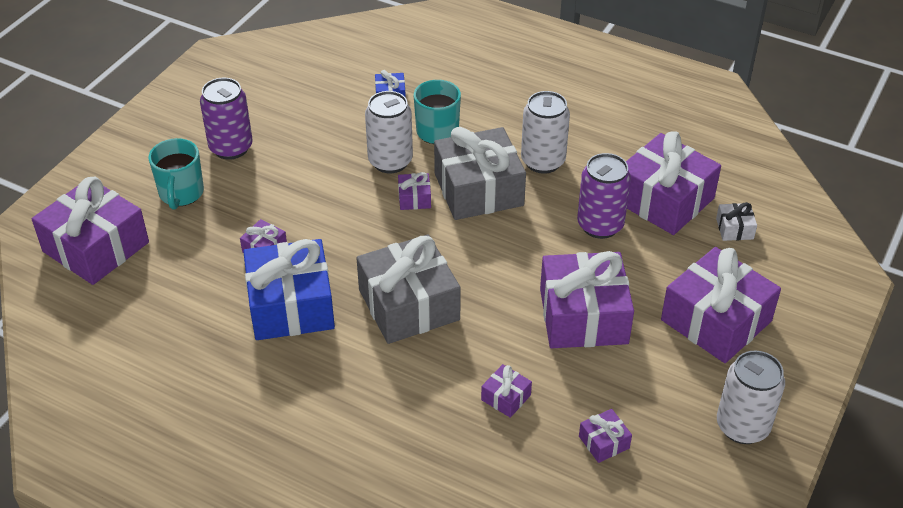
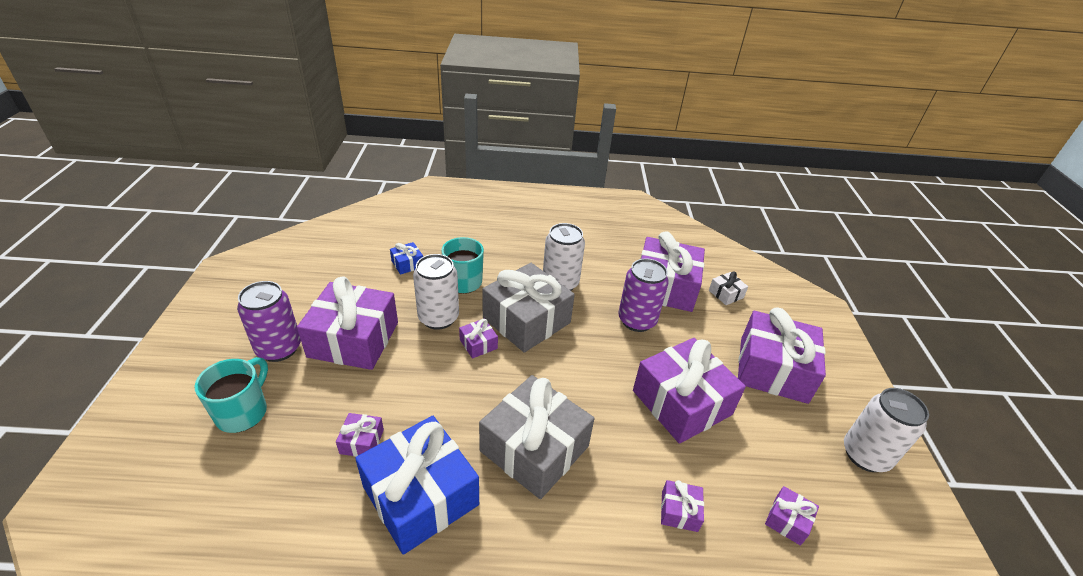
camera: 30 degrees left, 5 degrees down
(96, 247) = (158, 511): purple gift -> purple gift (354, 339)
(181, 194) = (243, 412): turquoise mug -> turquoise mug turned 135 degrees counterclockwise

